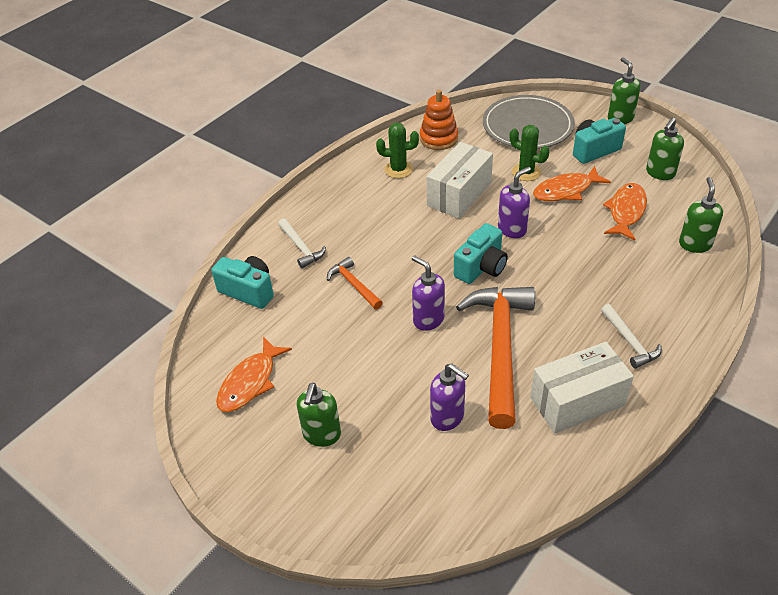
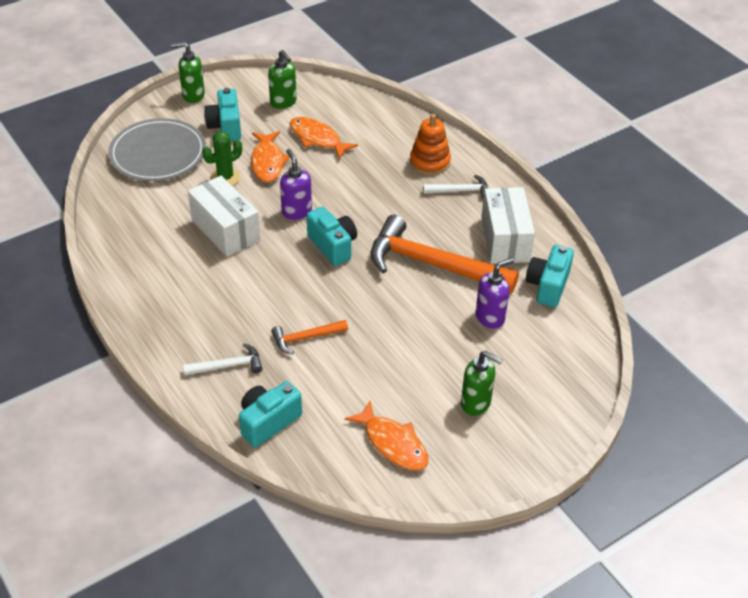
camera: 75 degrees left, 0 degrees up
(398, 169) = (157, 261): green cactus -> none
(428, 319) = (377, 298): purple soap dispenser -> none
(438, 138) = (129, 219): orange stacking toy -> orange stacking toy (430, 162)
(525, 460) = (548, 286): none -> turquoise camera
(695, 244) = (378, 118): green soap dispenser -> none

